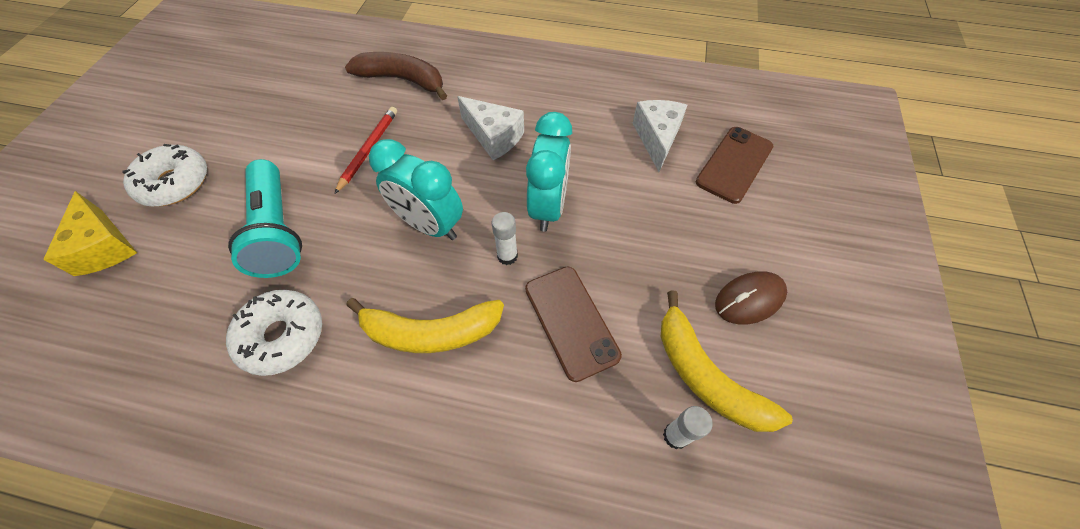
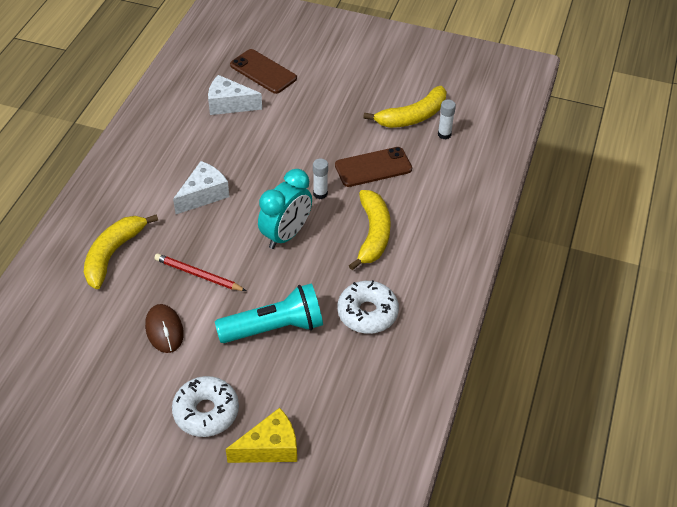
camera: 85 degrees left, 10 degrees down
(403, 80) = (113, 254): brown banana -> yellow banana
(548, 207) = (281, 169): turquoise clock -> none
(749, 299) = (368, 89): brown mouse -> brown mouse (164, 330)

